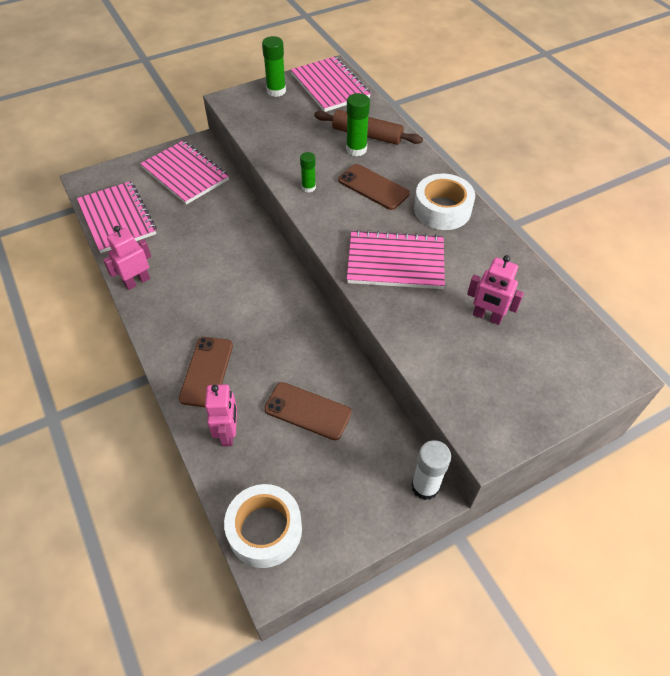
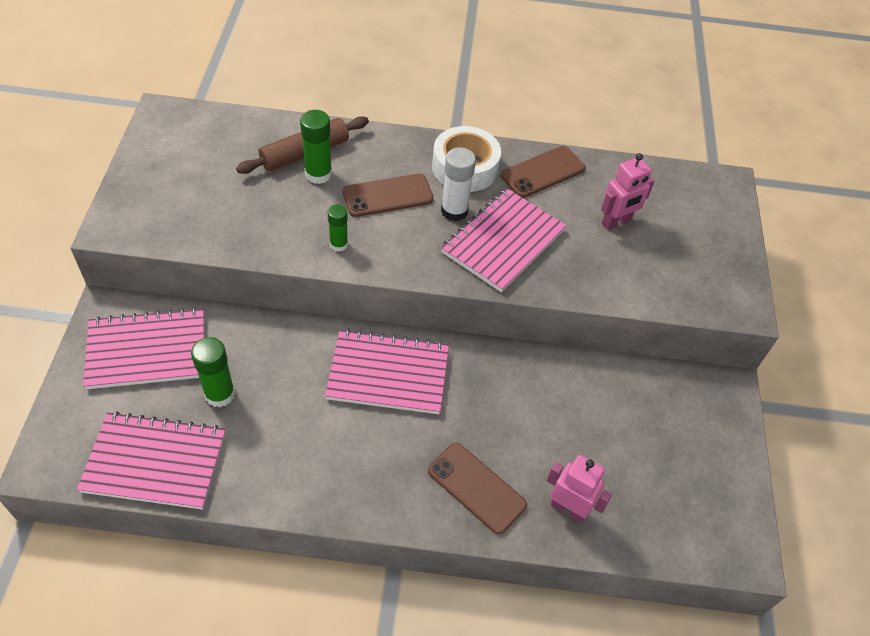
camera: 60 degrees left, 0 degrees up
(137, 281) = (287, 492): pink robot -> none
(265, 530) = (694, 535): white tape -> none
(276, 91) = (145, 179): green glue stick -> green glue stick (220, 394)
(308, 411) = (587, 426): brown phone -> brown phone (543, 172)
(330, 86) = (191, 132): pink notebook -> pink notebook (388, 374)
(425, 486) = (720, 385): white glue stick -> white glue stick (454, 211)

